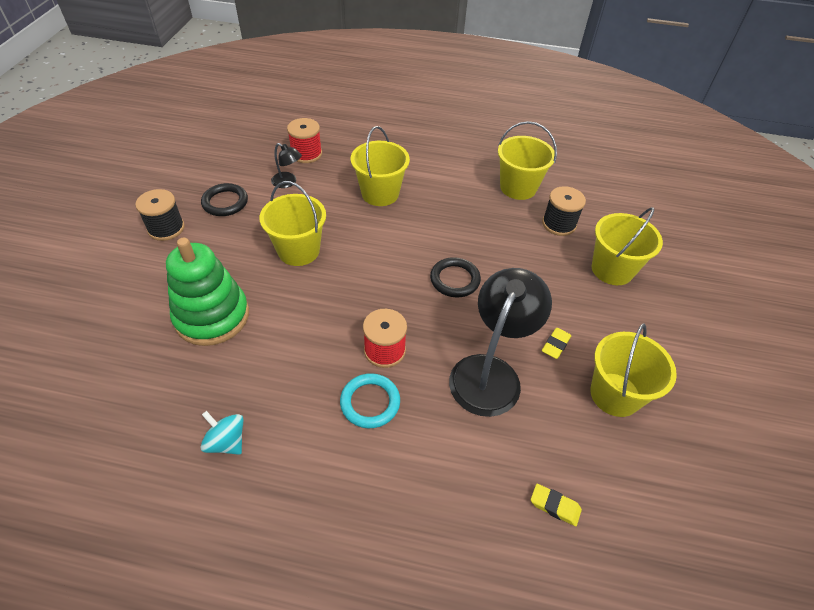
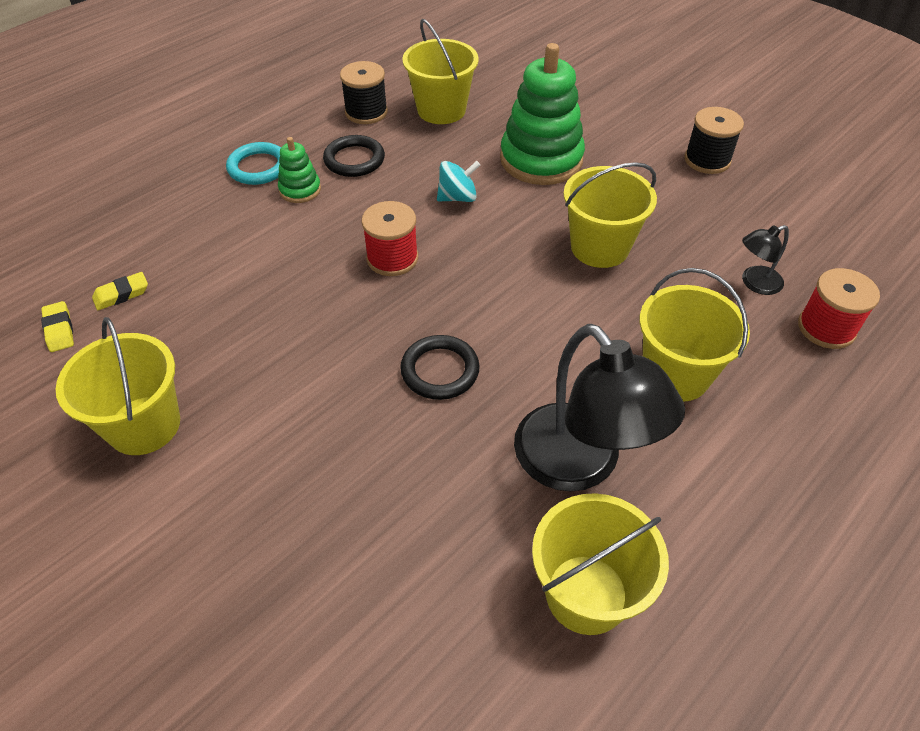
camera: 125 degrees right, 0 degrees up
(225, 202) = (735, 214): black ring -> black ring (354, 160)
(227, 442) = (391, 135): turquoise spinning top -> turquoise spinning top (457, 197)
(350, 465) = (300, 190): none -> green stacking toy
(370, 402) = (344, 224): turquoise ring -> turquoise ring (258, 167)
(490, 372) = (285, 328): black lamp -> black lamp (580, 464)
(555, 345) = (255, 413): yellow eraser -> yellow eraser (59, 330)
(559, 224) = (449, 592): black spool -> black spool (366, 112)
(612, 269) = (296, 594): yellow bucket -> yellow bucket (441, 110)

